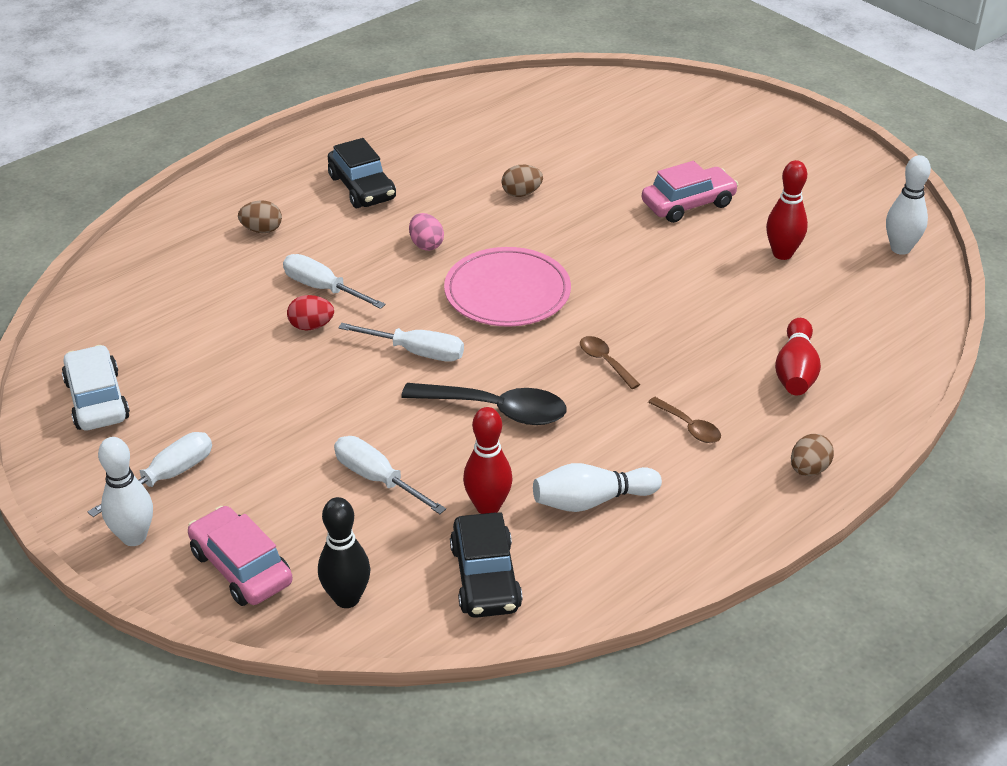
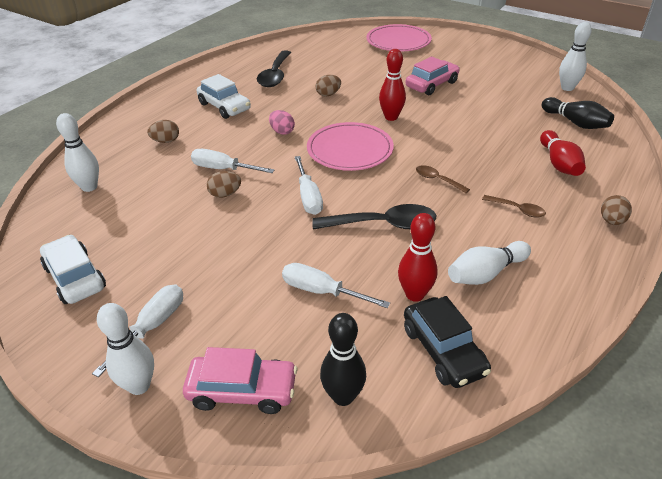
camera: 15 degrees left, 0 degrees up
(144, 281) = (89, 187): none -> white bowling pin
(241, 567) = (242, 391): pink car -> pink car turned 150 degrees clockwise
(311, 326) = (225, 194): red egg -> brown egg
(362, 188) = (224, 107): black car -> white car
(417, 352) = (308, 197): white screwdriver -> white screwdriver turned 75 degrees clockwise
(458, 144) = (275, 75): none -> black spoon
(681, 112) = (398, 41): none -> pink plate
(782, 254) = (503, 101): red bowling pin -> red bowling pin (391, 117)
(869, 311) = (575, 123): none -> black bowling pin

